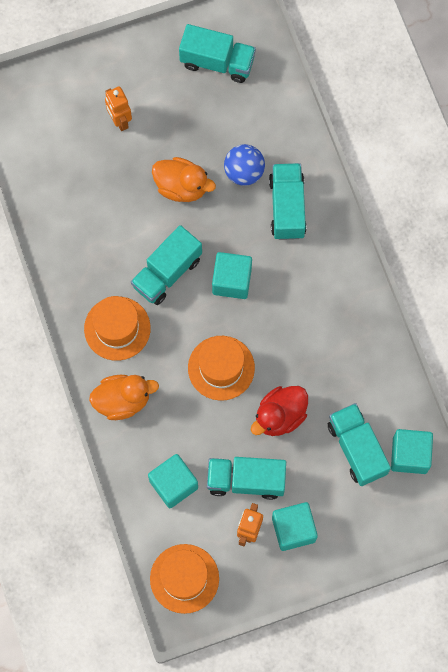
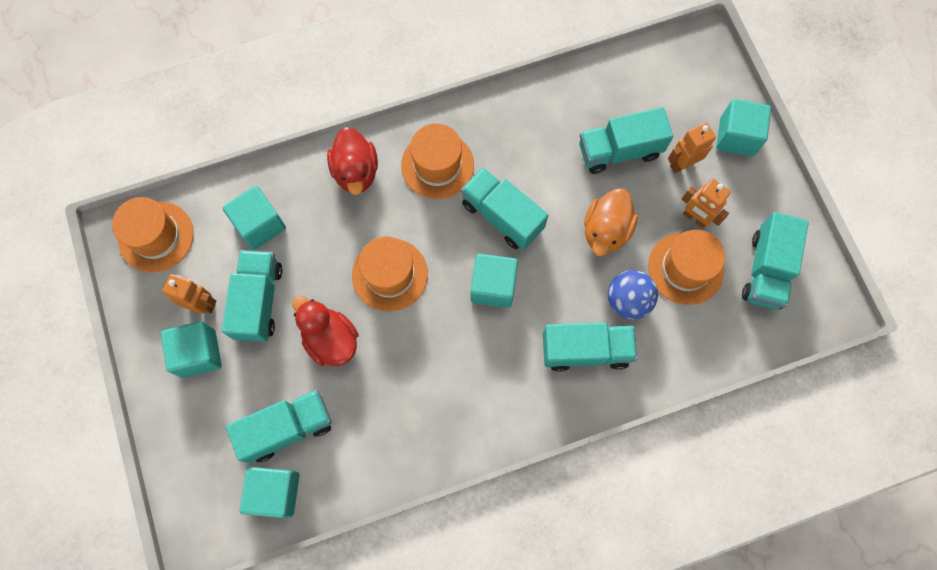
camera: 90 degrees right, 0 degrees up
(94, 74) = (736, 137): none -> turquoise cube
(106, 172) = (619, 151): none -> turquoise truck
(122, 400) = (356, 172): orange duck -> red duck
(170, 114) = (695, 218): none -> orange robot
(215, 124) = (685, 268): none -> orange hat

